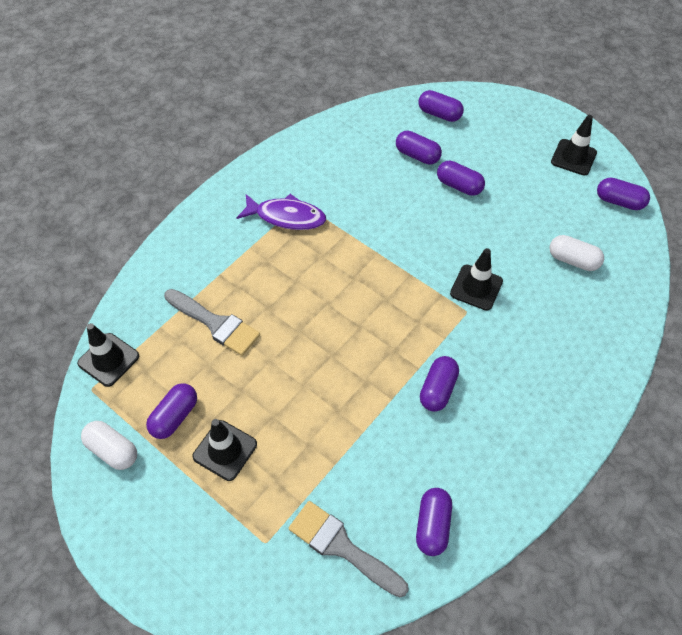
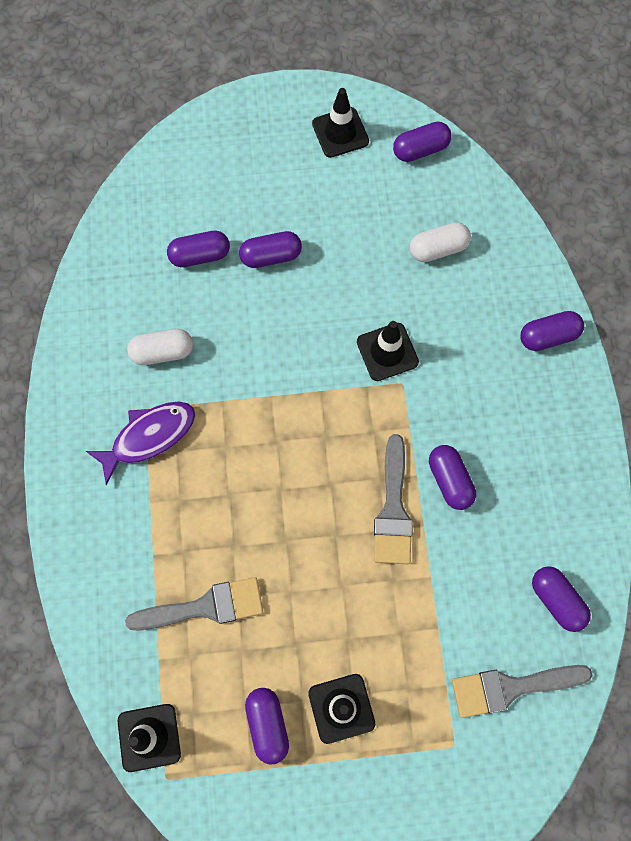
camera: 45 degrees left, 15 degrees up
(112, 450) = (250, 808): white capsule -> white capsule (162, 352)
(383, 373) = (393, 509): none -> grey brush
(439, 114) = (173, 187): purple capsule -> purple capsule (548, 336)

